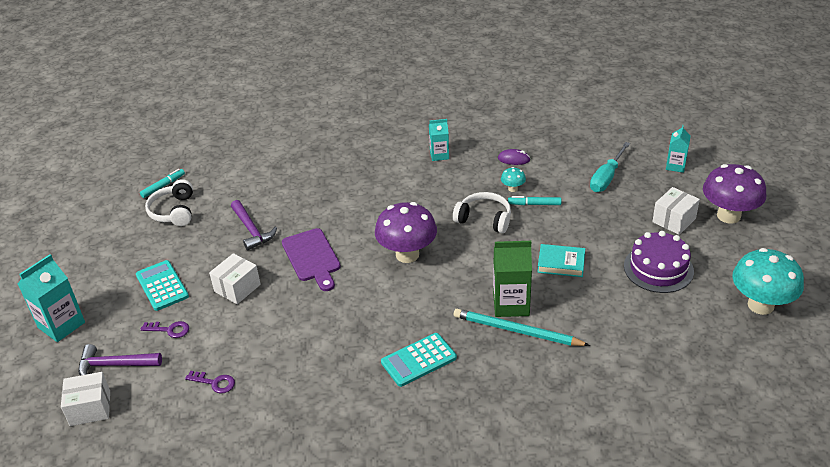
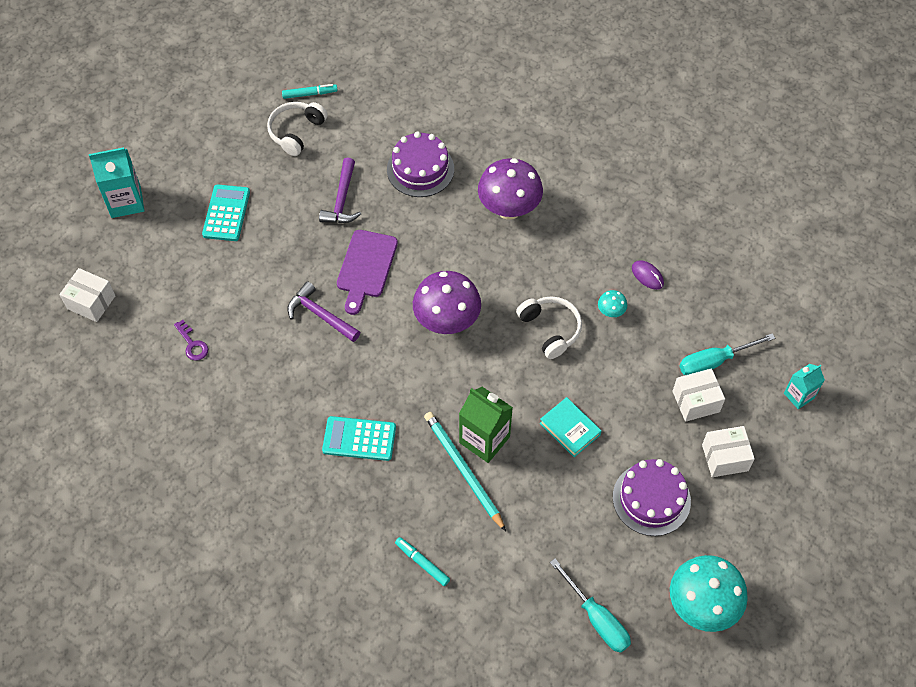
camera: 35 degrees right, 20 degrees up
(115, 365) = (135, 272): purple hammer -> purple hammer (320, 315)
(169, 330) = (199, 265): purple key -> none
(237, 288) = (281, 258): white box -> white box (696, 401)
(294, 184) = (420, 169): none -> purple cake
(439, 155) = (581, 222): turquoise carton -> none
(534, 204) = (613, 344): turquoise marker -> turquoise marker (422, 563)
(708, 357) = (597, 618): none -> turquoise screwdriver
(728, 216) = (784, 491): purple mushroom -> purple mushroom (509, 209)

